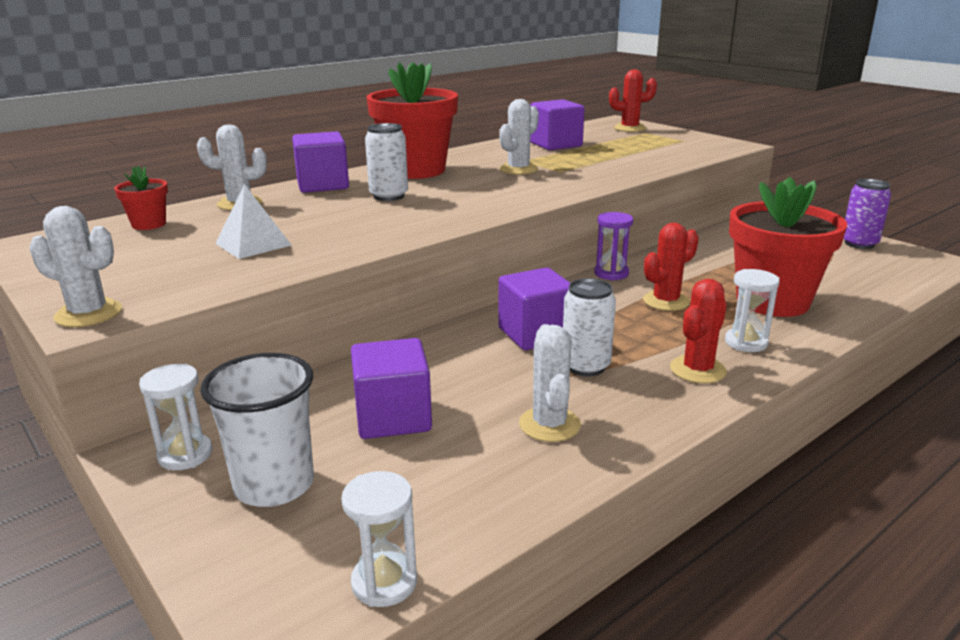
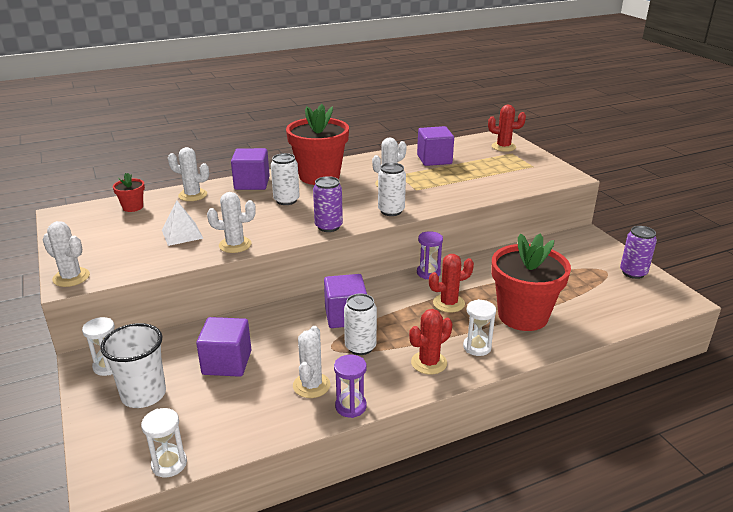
camera: 15 degrees right, 5 degrees up
(349, 246) = (235, 245): none -> white cactus
(474, 215) = (328, 226): none -> purple can
(547, 192) = (391, 211): none -> white can
(630, 441) = (350, 406): none -> purple hourglass

